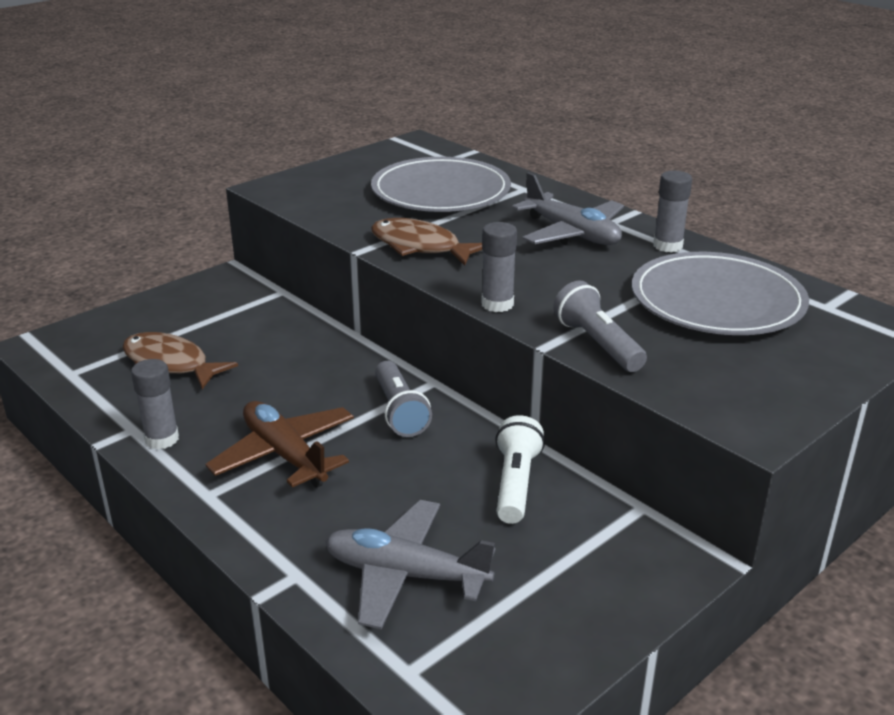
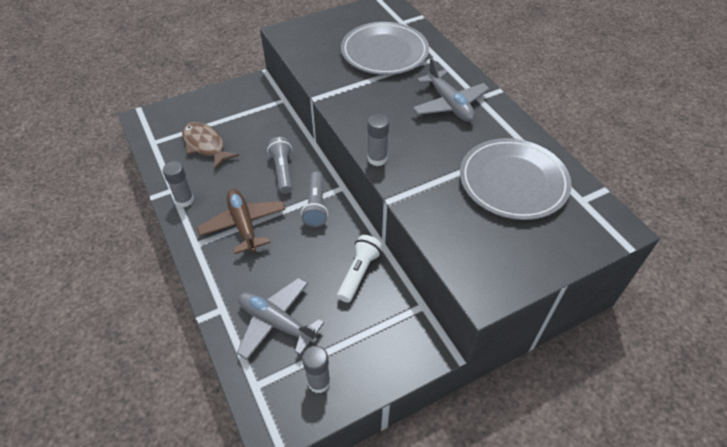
camera: 15 degrees right, 20 degrees up
(420, 247) = (352, 100): brown fish -> none
(597, 344) = (422, 204): grey flashlight -> grey flashlight (282, 171)
(667, 246) = (505, 126): grey glue stick -> grey glue stick (319, 382)

